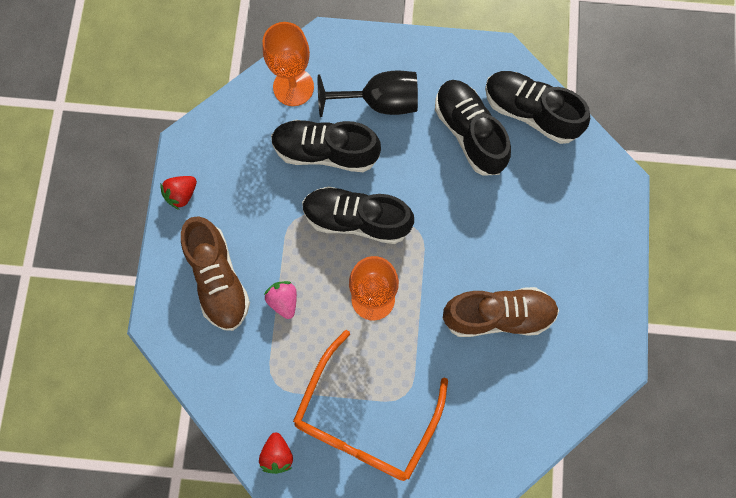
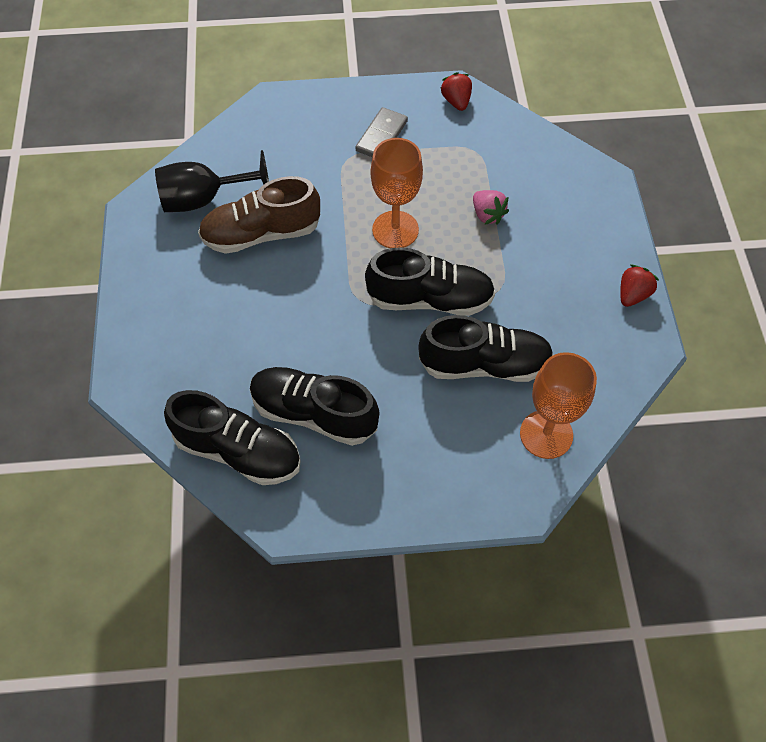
camera: 170 degrees right, 15 degrees down
(218, 279) = (561, 223): brown shoe -> none
(365, 419) = (381, 136): orange glasses -> grey domino
(379, 102) = (432, 433): black goblet -> black goblet (204, 199)
(469, 133) = (314, 413): black shoe -> black shoe turned 150 degrees clockwise

